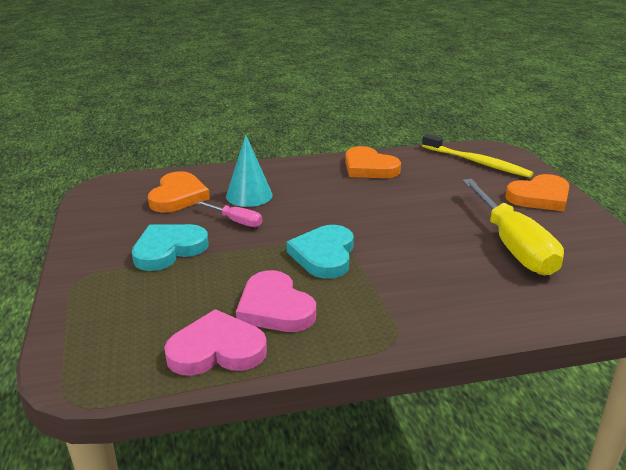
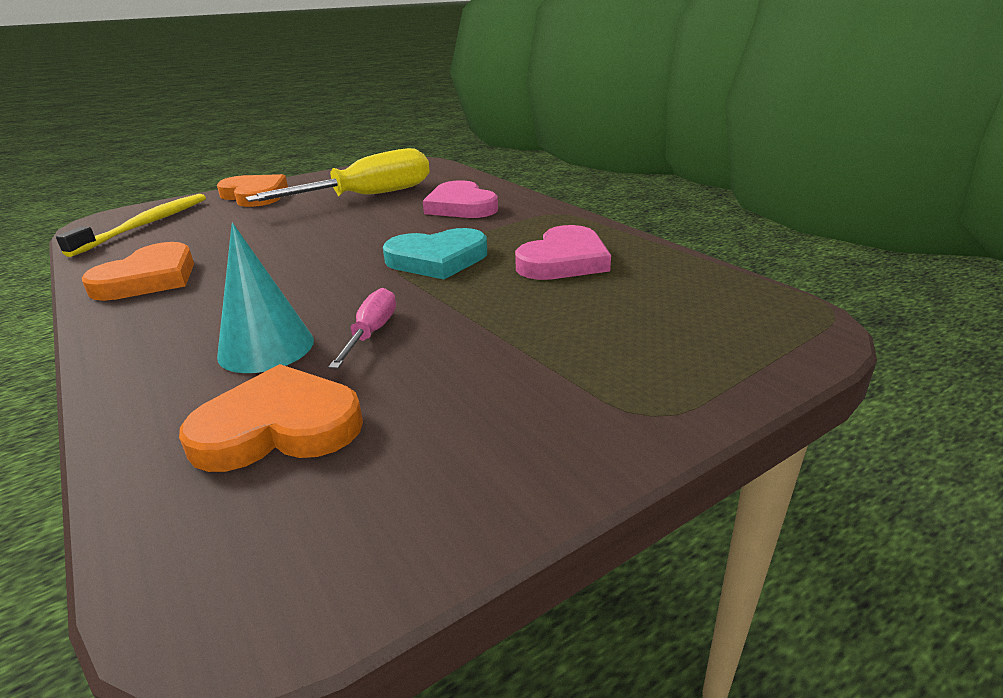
camera: 110 degrees left, 0 degrees up
(168, 250) = (497, 361): turquoise heart -> none
(217, 350) = (661, 269): pink heart -> pink heart (461, 206)

